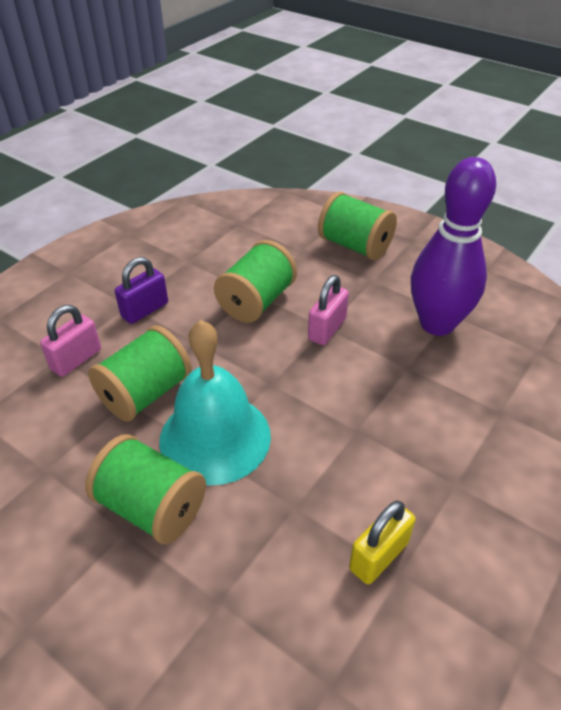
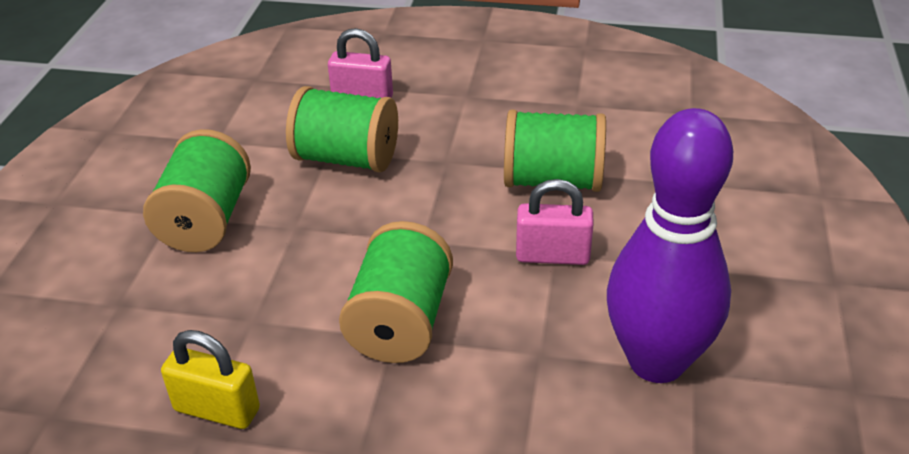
camera: 65 degrees right, 5 degrees down
(145, 310) = (467, 109): purple padlock -> none
(215, 437) = (315, 228): turquoise bell -> none
(355, 246) = (754, 227): green spool -> green spool (400, 322)

